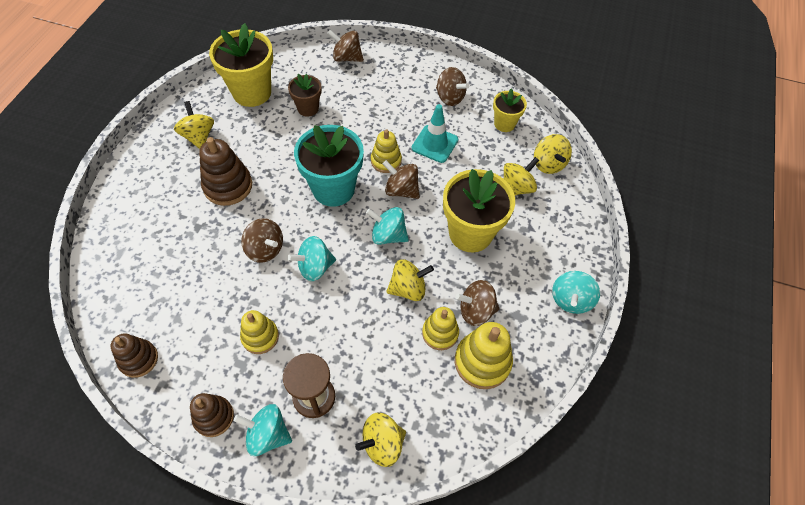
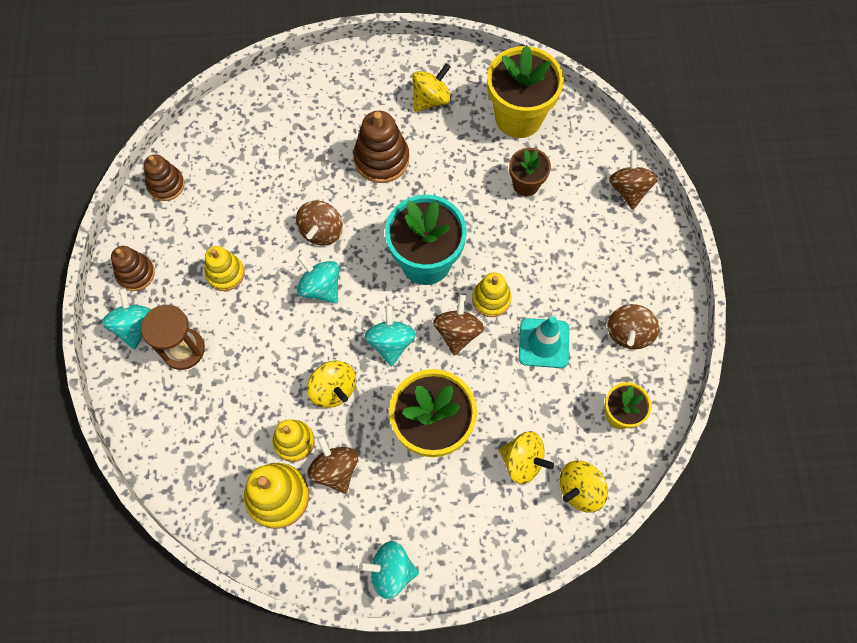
camera: 70 degrees right, 10 degrees up
(382, 444) = (159, 430): yellow spinning top -> none

